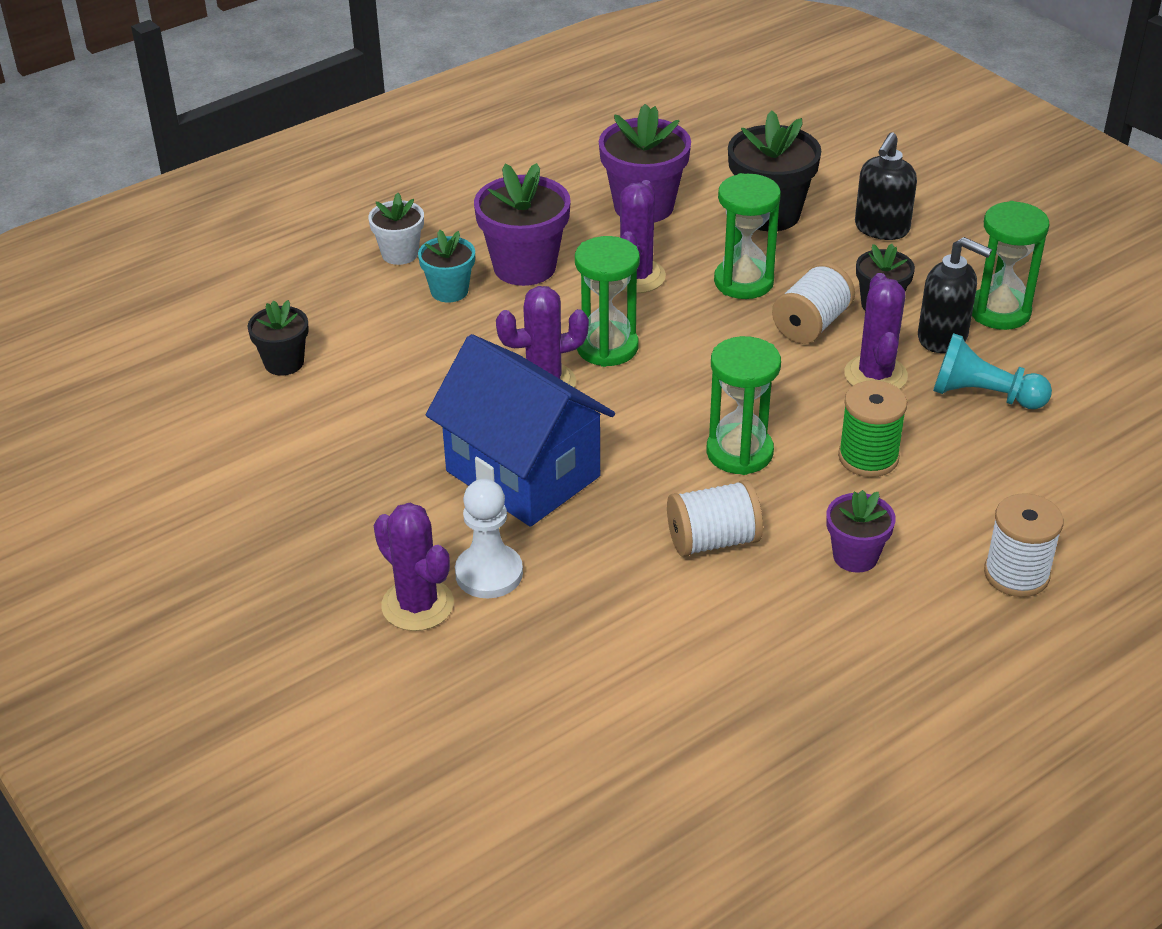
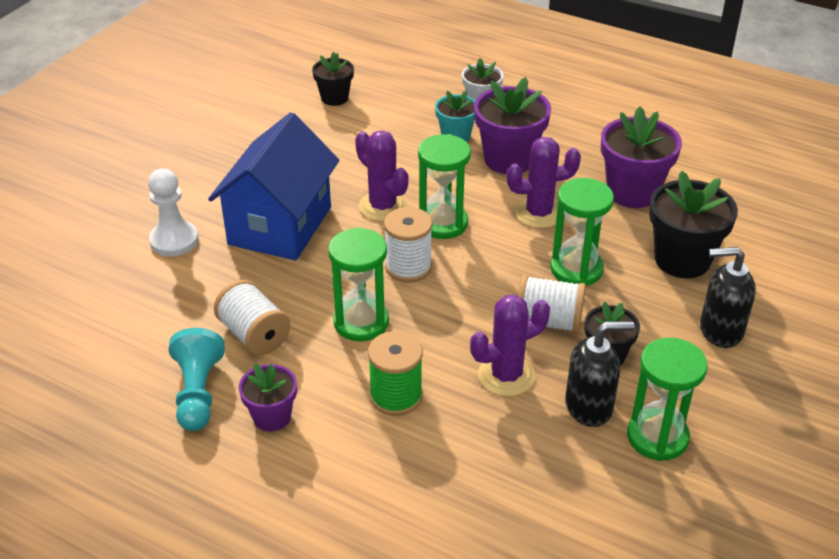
camera: 65 degrees right, 0 degrees up
(417, 605) = (133, 220): purple cactus -> none
(943, 337) = (589, 406): black soap dispenser -> black soap dispenser turned 105 degrees counterclockwise
(983, 395) = (524, 451): turquoise pawn -> turquoise pawn (198, 393)
(1016, 574) = (295, 524): white spool -> white spool (408, 267)

